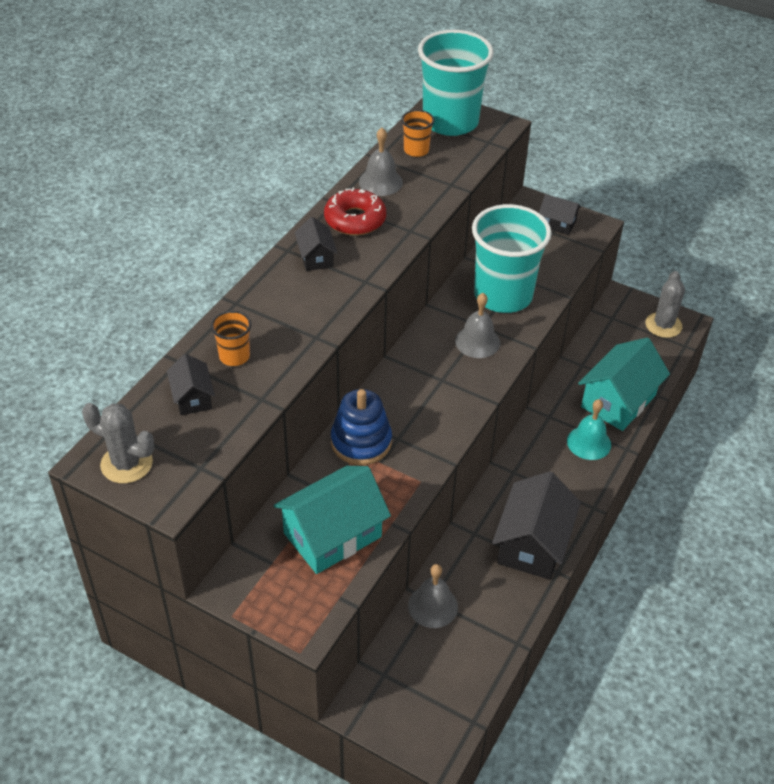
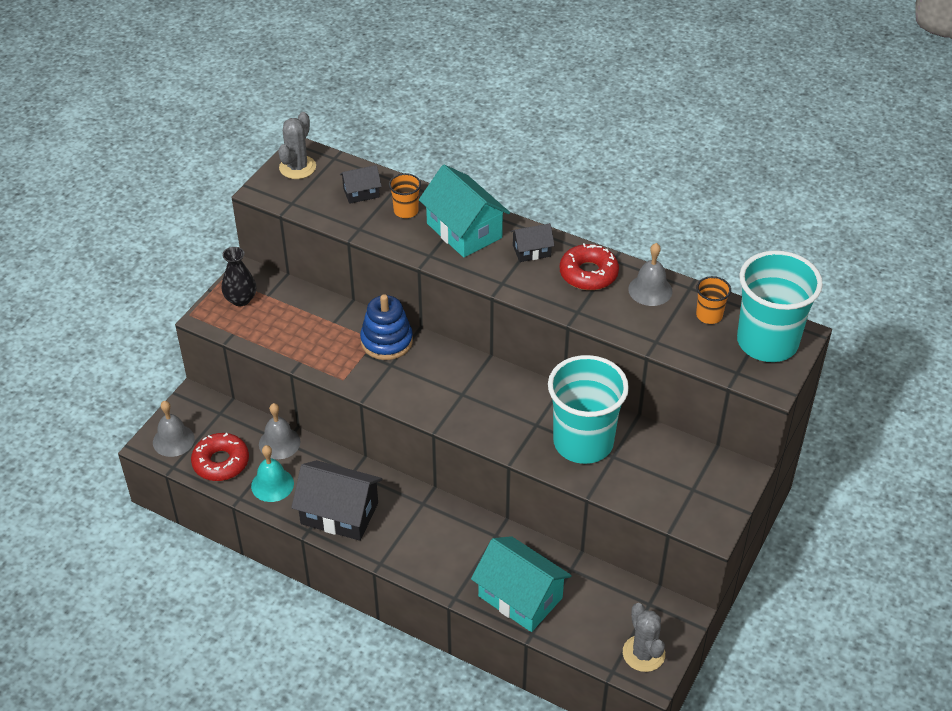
camera: 90 degrees right, 0 degrees up
(276, 592) = (241, 299): none -> black vase
(332, 535) = (291, 327): turquoise house -> turquoise house (464, 231)
(464, 667) = (221, 462): none -> red donut
(477, 341) = (514, 420): grey bell -> grey bell (173, 440)
(557, 223) = (709, 494): black house -> none
(589, 442) = (461, 566): turquoise bell -> turquoise bell (272, 484)
(663, 325) = (643, 653): grey cactus -> grey cactus turned 60 degrees clockwise

